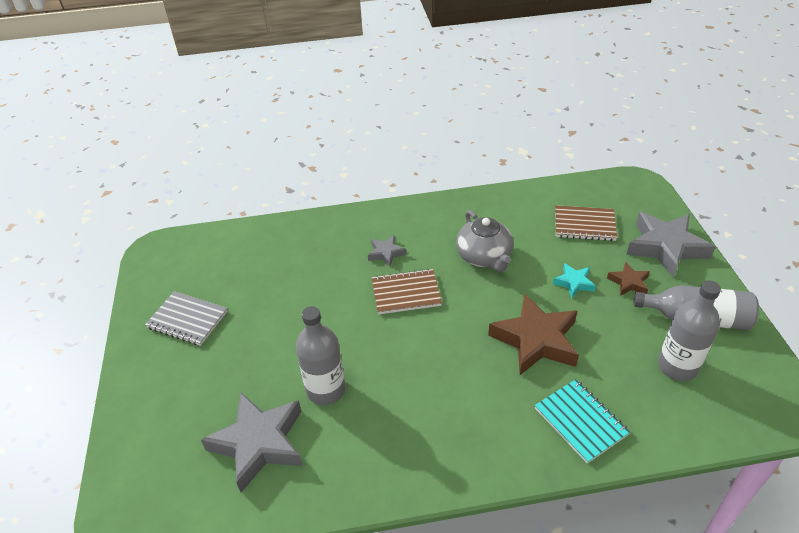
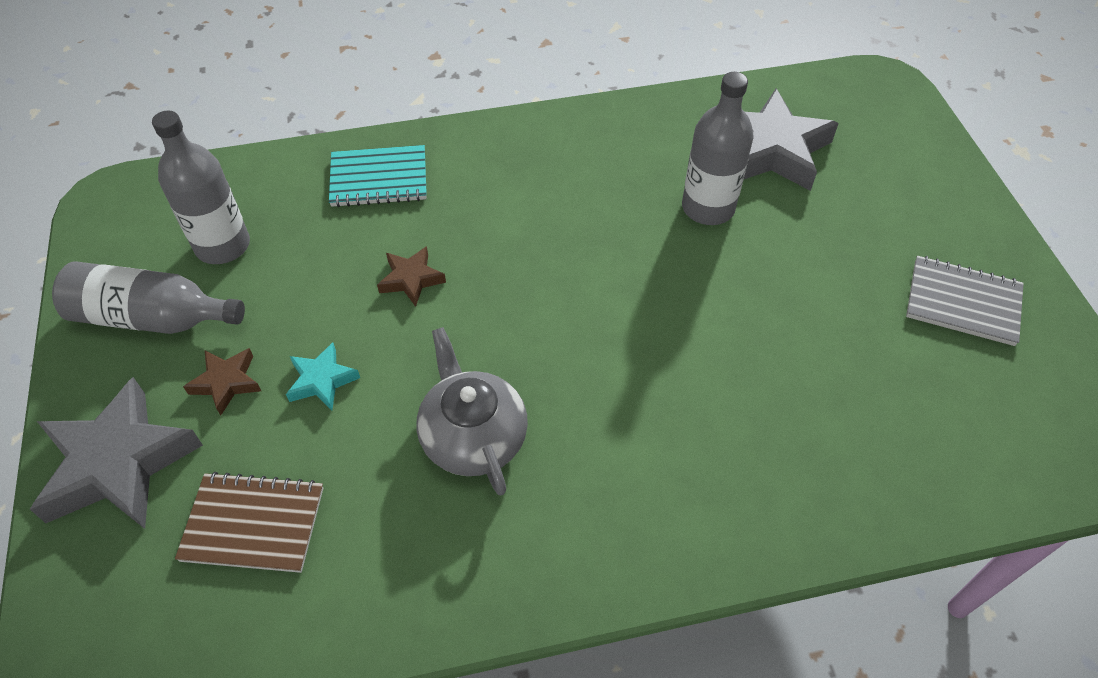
camera: 175 degrees right, 10 degrees up
(386, 253) = (663, 443): grey star -> none
(406, 293) = (615, 356): brown notebook -> none
(536, 340) = (411, 279): brown star -> brown star, size x0.49
(580, 421) = (379, 179): turquoise notebook -> turquoise notebook turned 60 degrees counterclockwise

